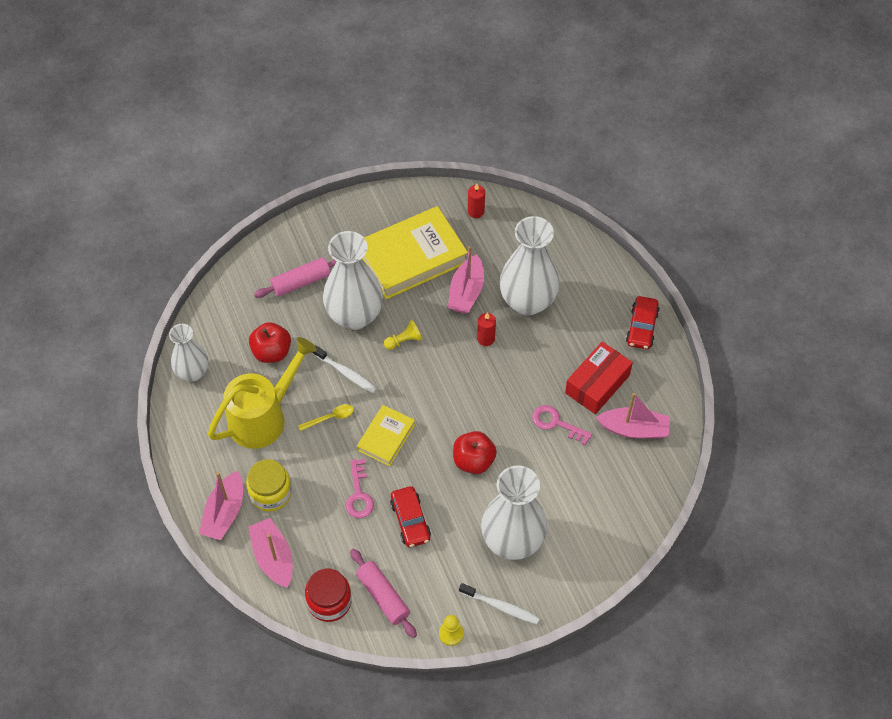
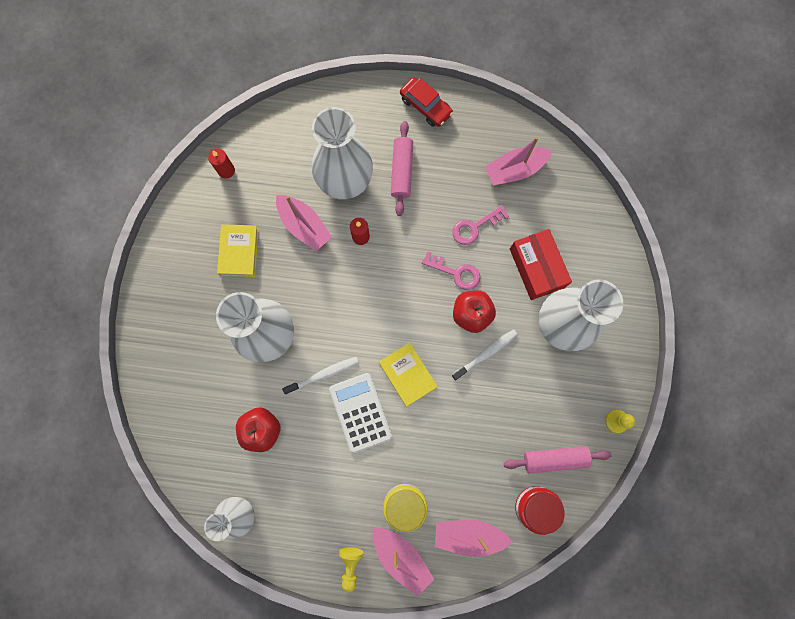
camera: 60 degrees left, 20 degrees up
(264, 416) = (324, 471): yellow watering can -> none
(301, 282) = (203, 364): pink rolling pin -> pink rolling pin (402, 171)
(330, 418) = (360, 412): yellow spoon -> white calculator
(359, 494) = (449, 428): pink key -> pink key (456, 272)
(404, 340) = (321, 306): yellow pawn -> yellow pawn (350, 565)
(410, 520) = (498, 398): red car -> none
(412, 257) = (239, 252): yellow book -> yellow book, size x0.53
(500, 606) = (613, 367): white toothbrush -> white toothbrush (485, 354)
(597, 384) = (457, 173): red box -> red box (537, 268)
(634, 429) = (515, 170): pink boat -> pink boat turned 150 degrees counterclockwise

